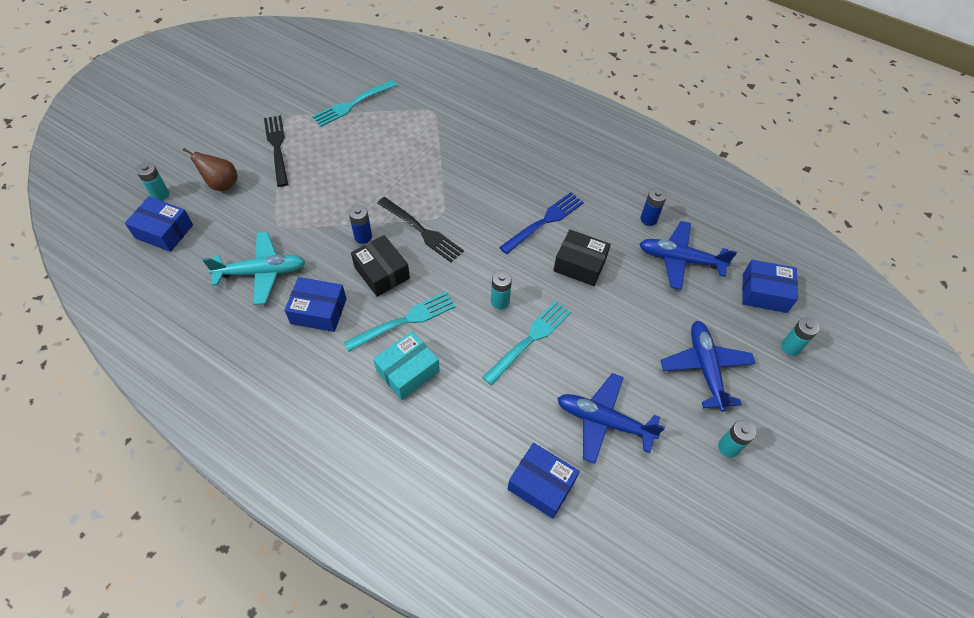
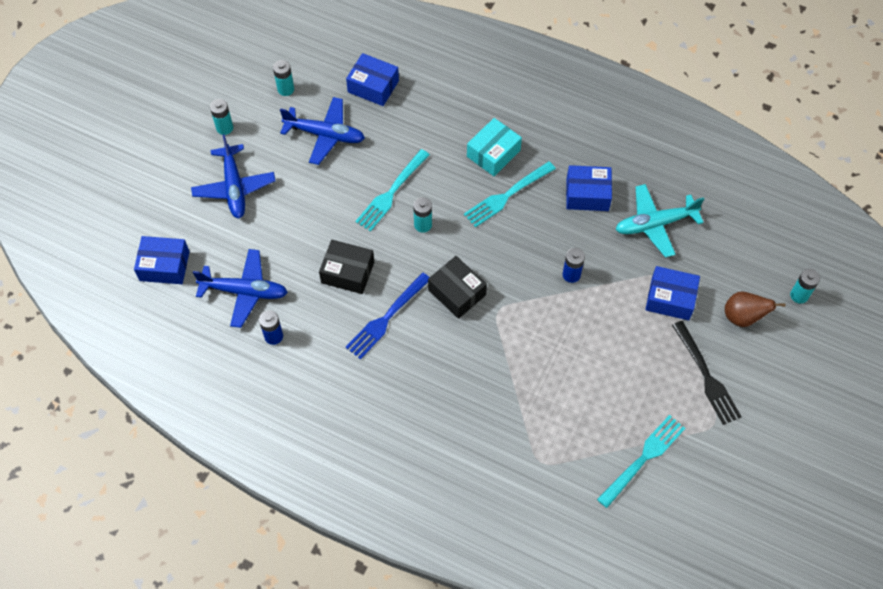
camera: 175 degrees right, 5 degrees up
(164, 231) = (770, 254): blue box -> blue box (670, 299)
(382, 272) = (541, 239): black box -> black box (457, 292)
(422, 231) = (513, 289): black fork -> none
(790, 347) = (152, 215): turquoise battery -> turquoise battery (286, 89)

